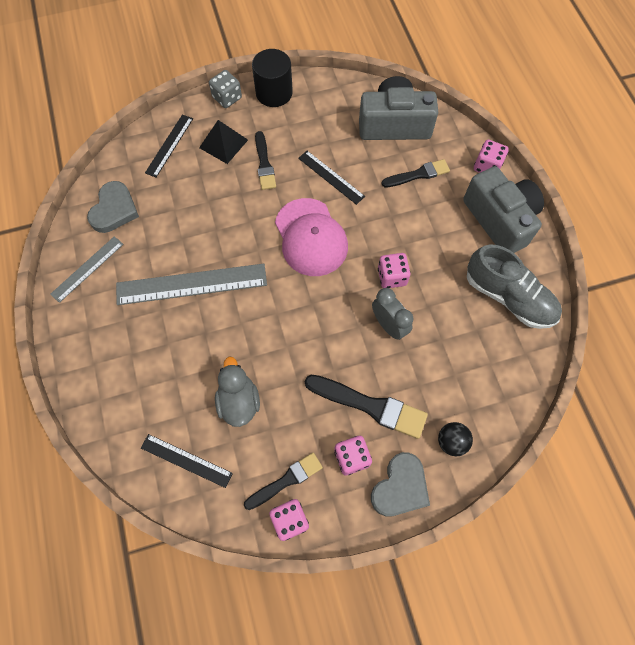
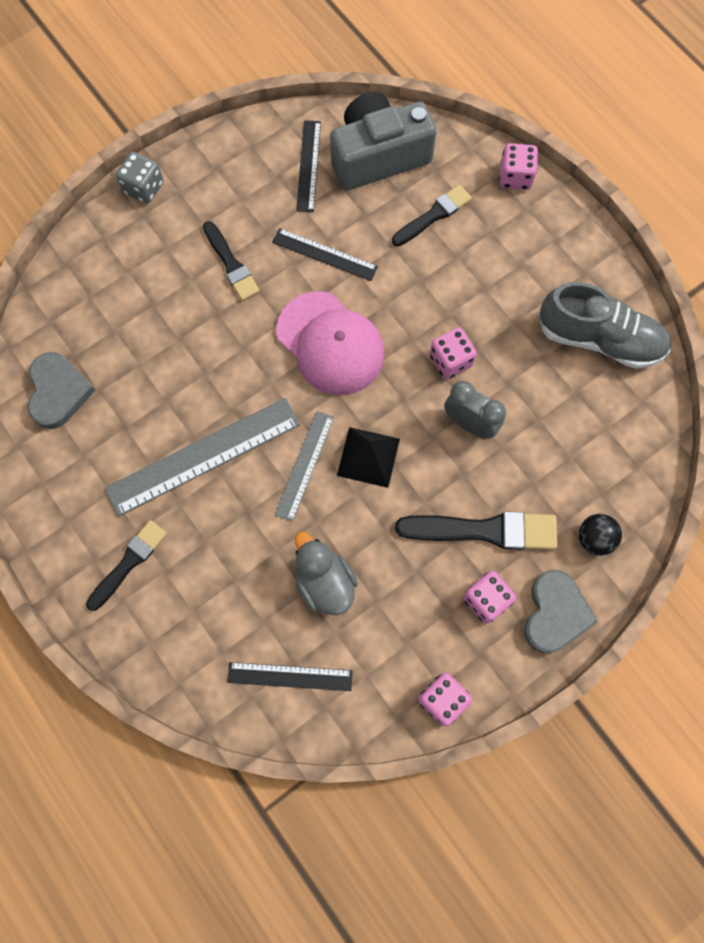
camera: 20 degrees left, 5 degrees up
(87, 269) = (58, 482): grey ruler -> grey ruler (305, 465)
(169, 145) = (94, 279): black ruler -> black ruler (309, 166)
(223, 143) = (166, 254): black pyramid -> black pyramid (368, 457)
(274, 93) = (204, 161): black cylinder -> none
(286, 480) = (419, 655): black brush -> black brush (129, 563)
(500, 220) = (555, 243): grey camera -> none

